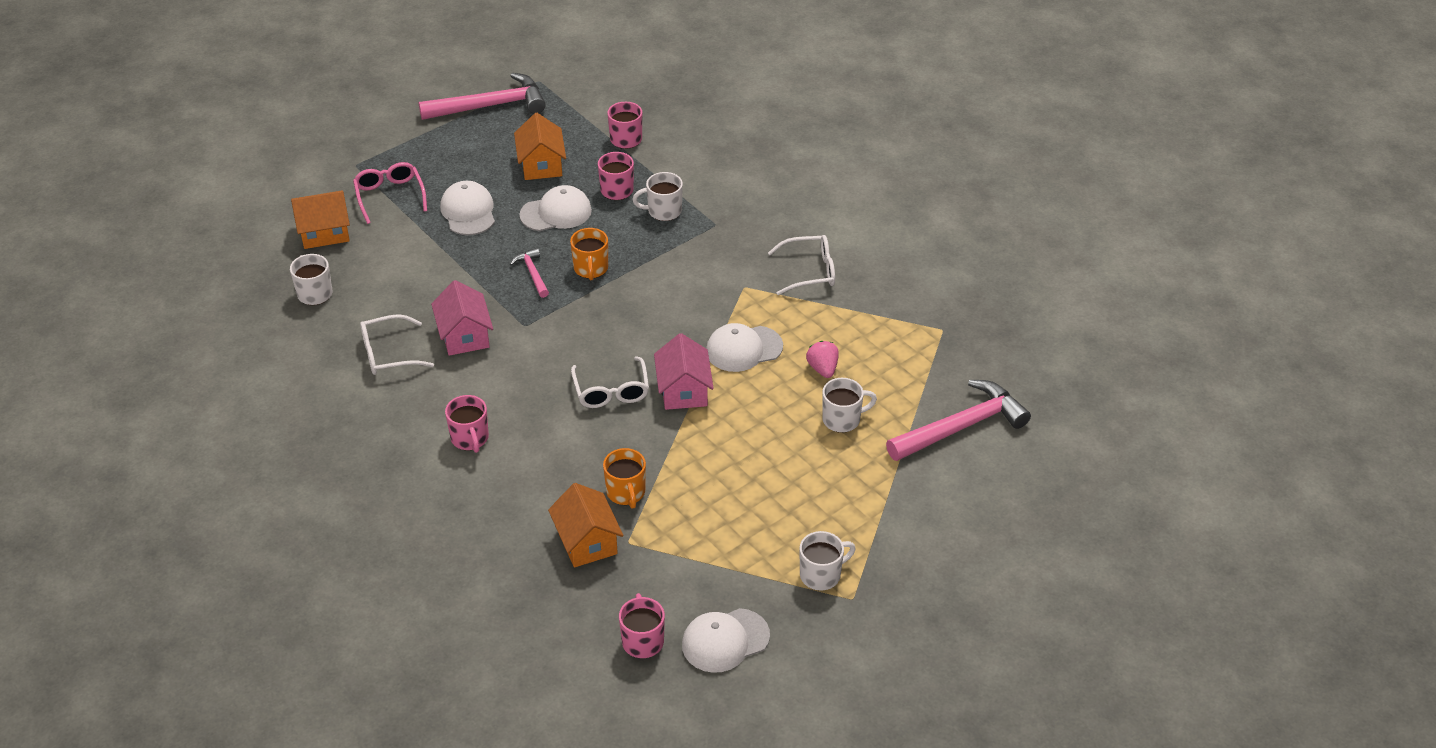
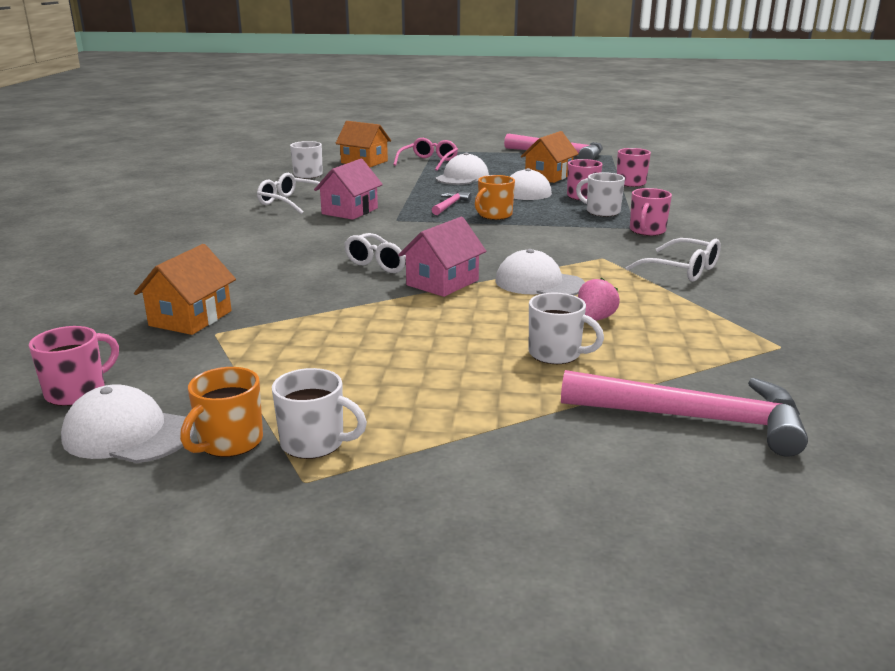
camera: 45 degrees right, 20 degrees down
(470, 438) = (248, 245): pink mug -> pink mug (647, 231)
(626, 492) = (278, 309): orange mug -> orange mug (229, 442)

